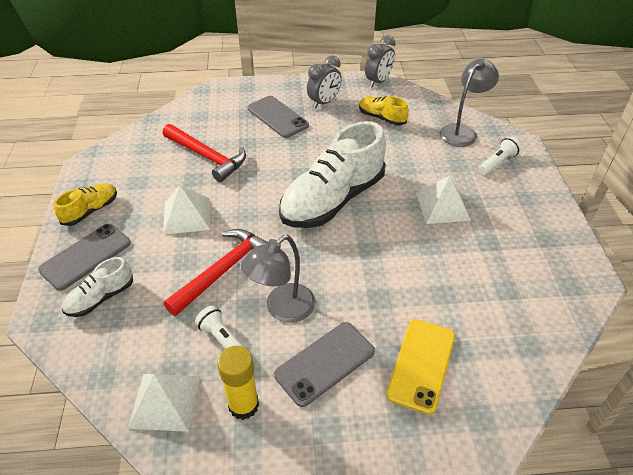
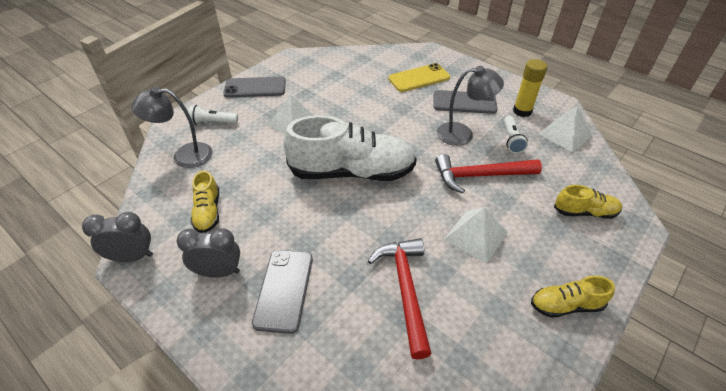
camera: 135 degrees left, 0 degrees up
(86, 256) = (587, 255): grey phone -> grey phone (255, 88)
(101, 298) = (584, 212): white shoe -> yellow shoe

